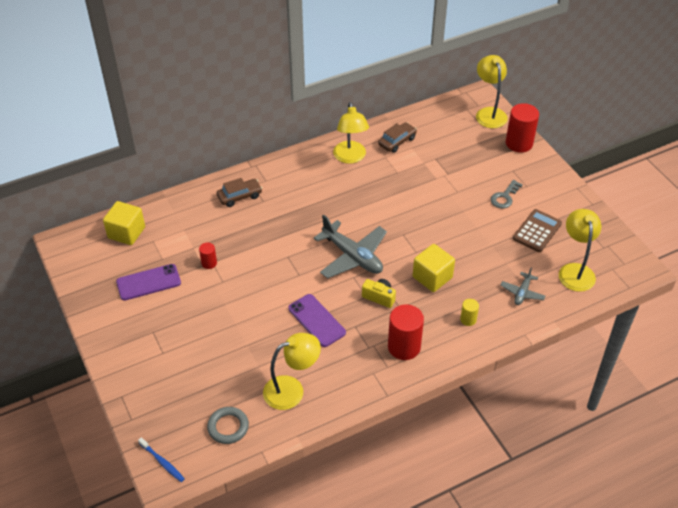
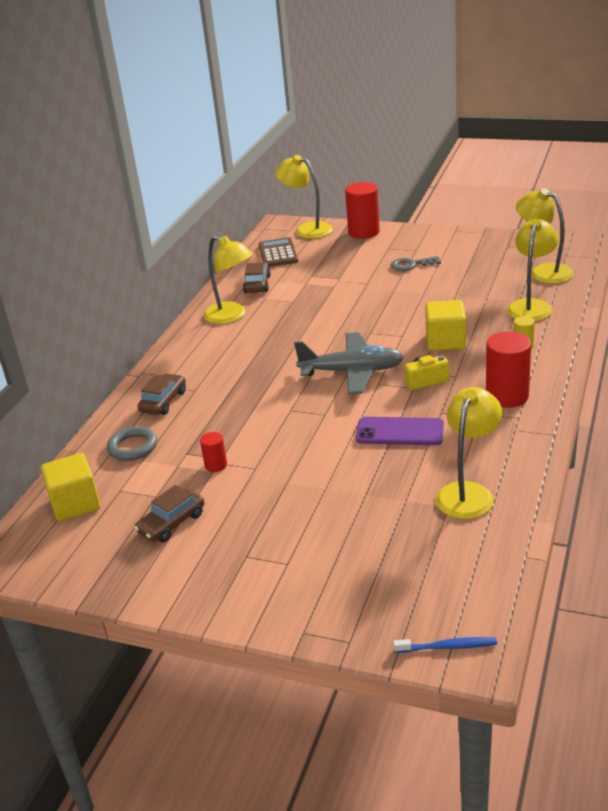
camera: 40 degrees left, 15 degrees down
(148, 282) = (171, 523): purple phone -> brown car
(228, 427) = (461, 565): grey ring -> grey ring (133, 447)
(504, 197) = (411, 265): grey key -> grey key turned 90 degrees clockwise
(522, 292) = (531, 306): grey plane -> yellow lamp
(537, 231) = (473, 268): brown calculator -> brown calculator (278, 253)

